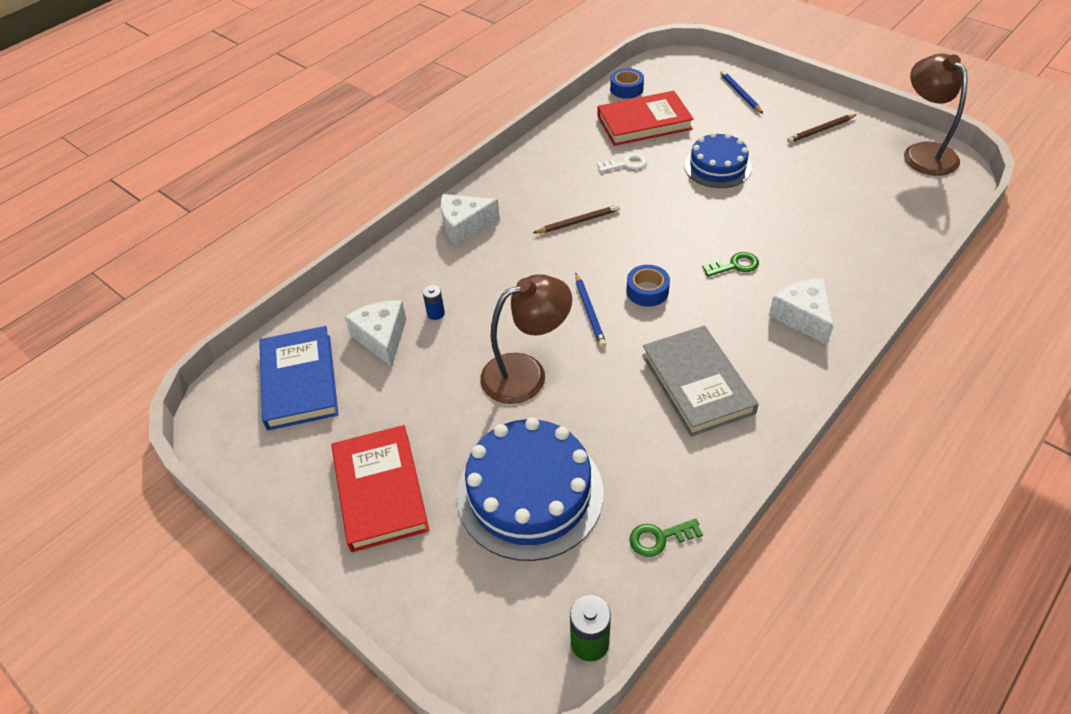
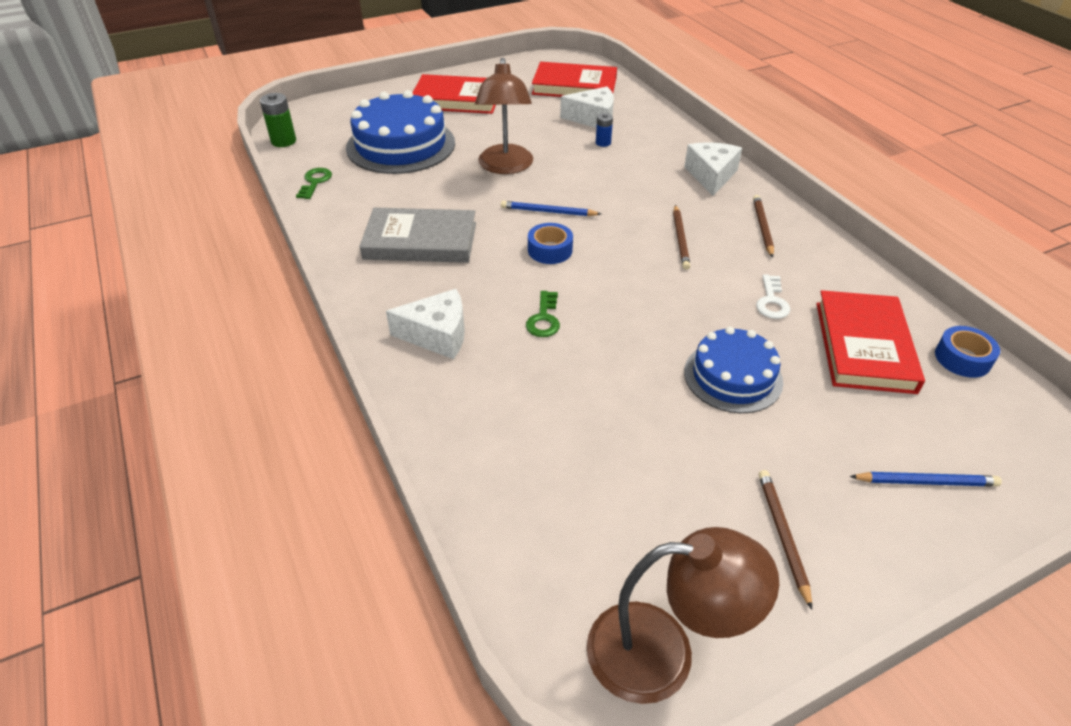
camera: 110 degrees right, 5 degrees down
(299, 381) = (574, 86): blue book -> red book
(532, 183) = (762, 227): none -> brown pencil

